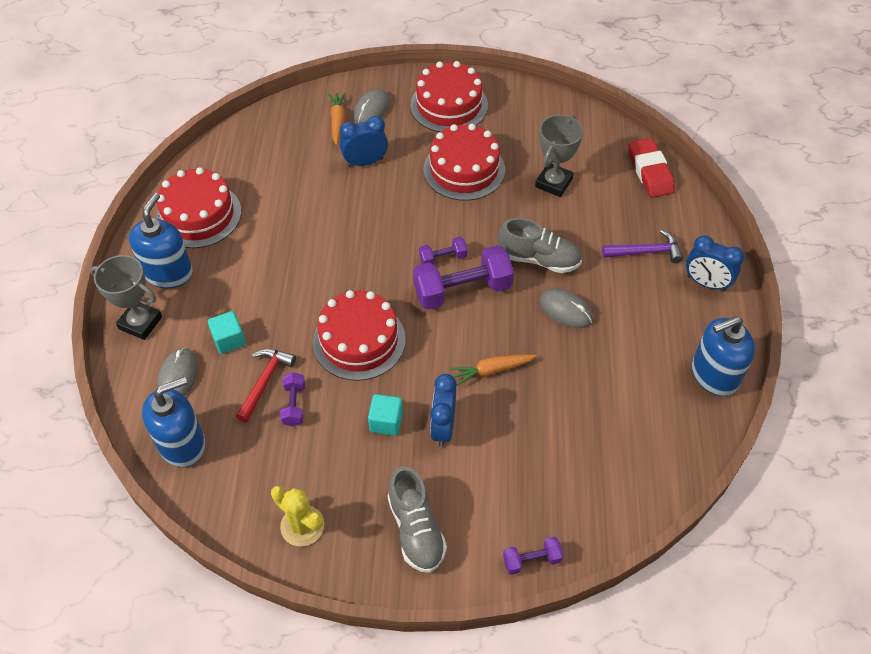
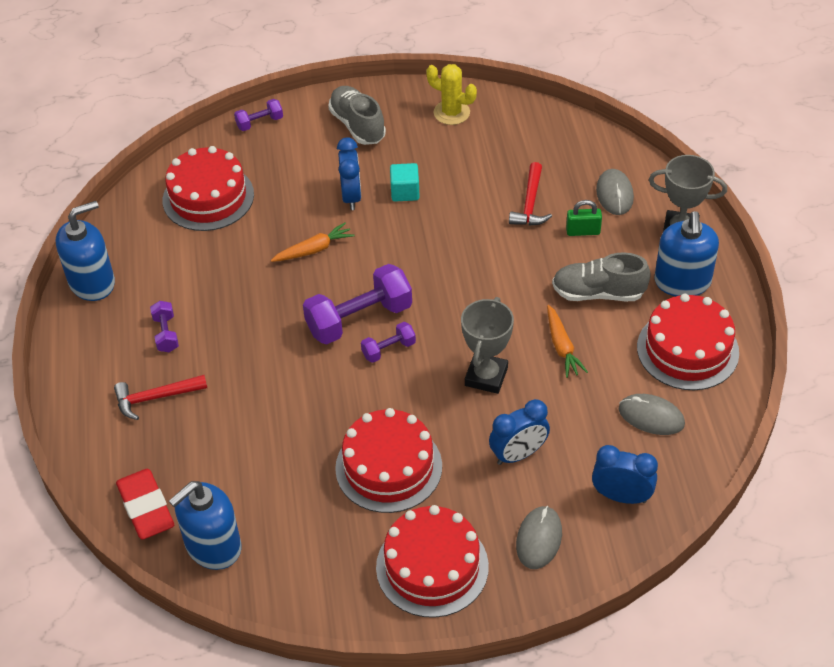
camera: 170 degrees right, 5 degrees down
(182, 444) = (580, 147): blue soap dispenser -> blue soap dispenser (213, 546)
(229, 340) = (583, 231): turquoise cube -> green padlock
(294, 405) = (494, 190): purple dumbbell -> purple dumbbell (166, 334)
(337, 121) = (578, 510): orange carrot -> orange carrot (562, 347)
(359, 340) = (453, 253): red cake -> red cake (208, 197)
(539, 259) = (279, 367): grey shoe -> grey shoe (598, 293)
(553, 183) = (271, 468): grey trophy -> grey trophy (486, 376)
(565, 310) = (245, 318): grey mouse -> grey mouse (651, 416)
(646, 252) = (155, 398): purple hammer -> red hammer
(706, 283) = (89, 373): blue clock -> blue clock (621, 496)

